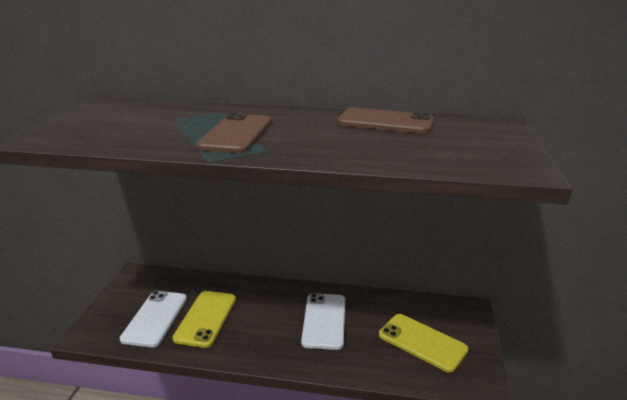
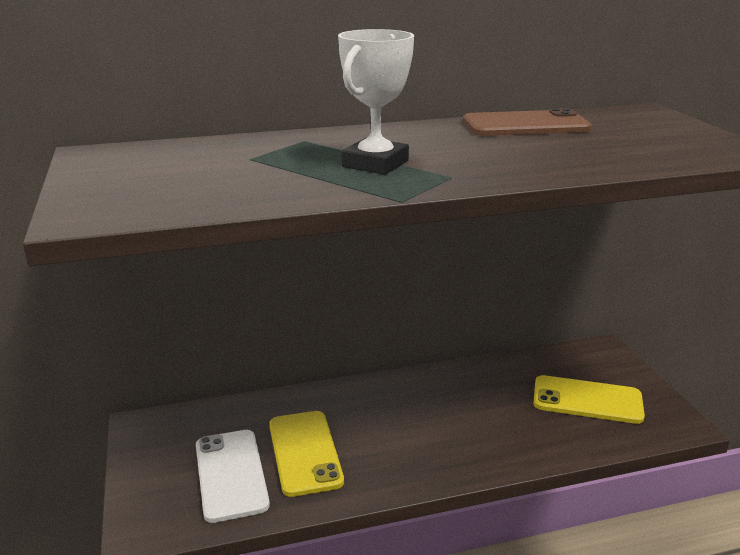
camera: 25 degrees left, 0 degrees up
(236, 134) = (375, 164): brown phone -> white trophy
(324, 321) = (459, 409): white phone -> none

